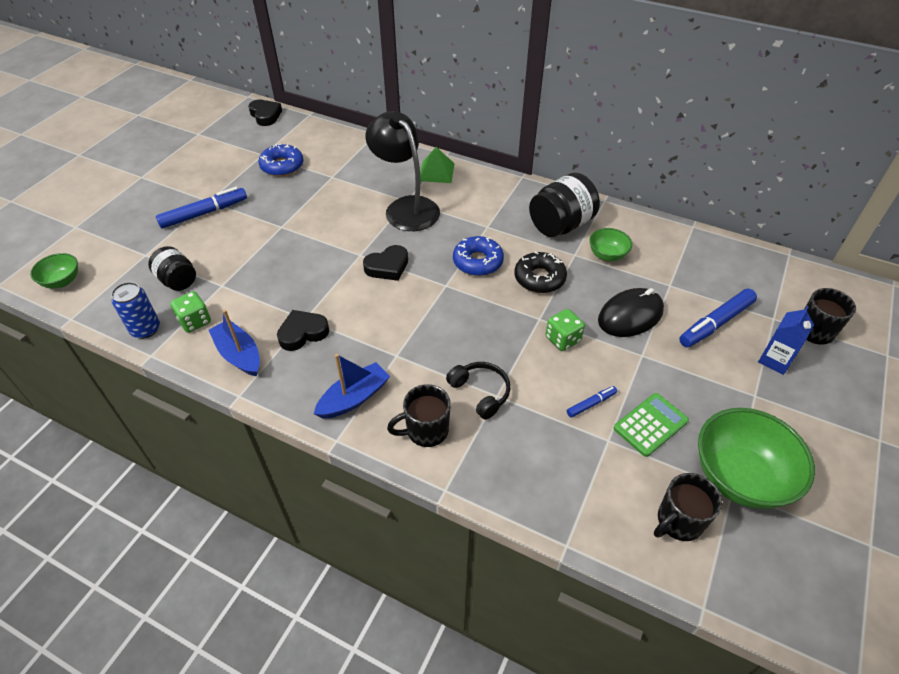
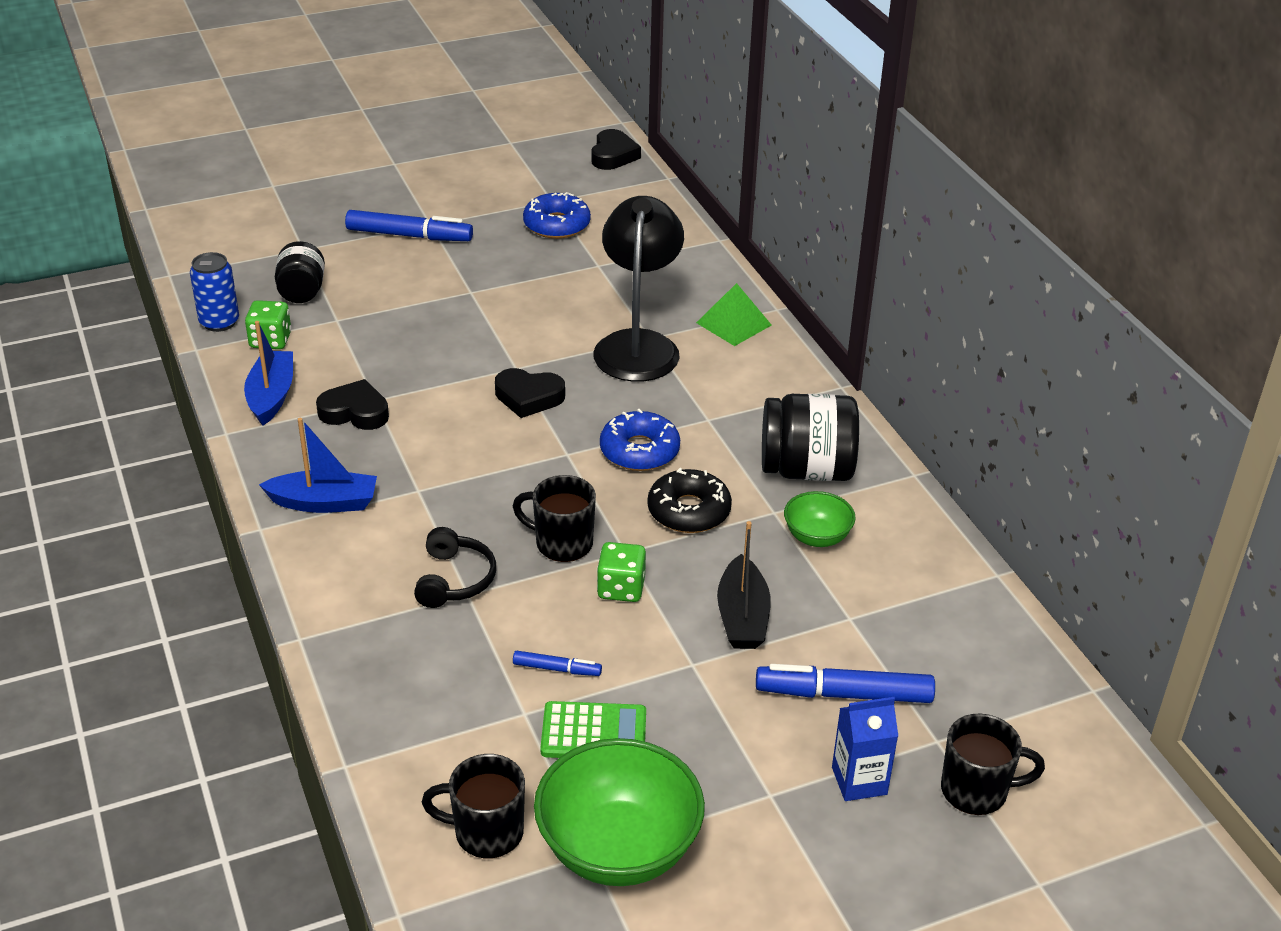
camera: 40 degrees right, 10 degrees down
(62, 281) = (201, 235): green bowl -> none
(426, 431) = (351, 576): black mug -> black mug (562, 543)
(630, 315) = (742, 617): black mouse -> black boat

